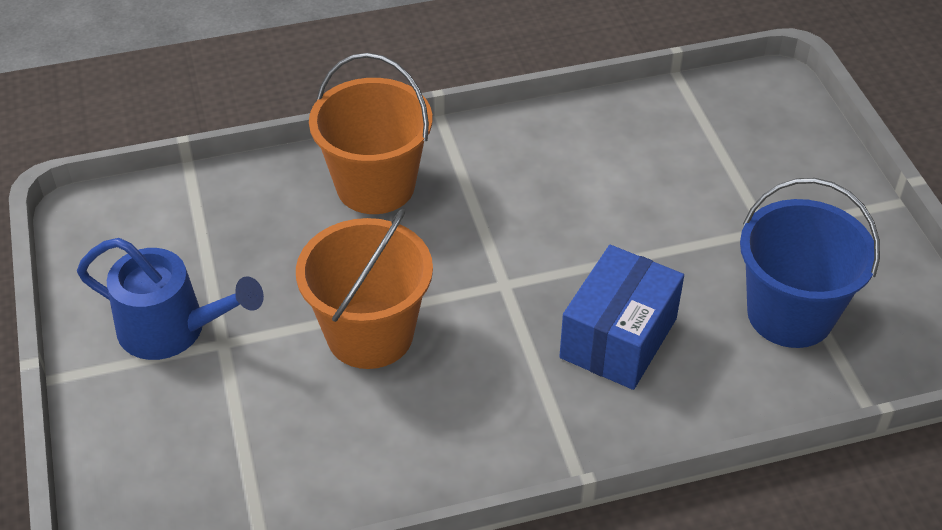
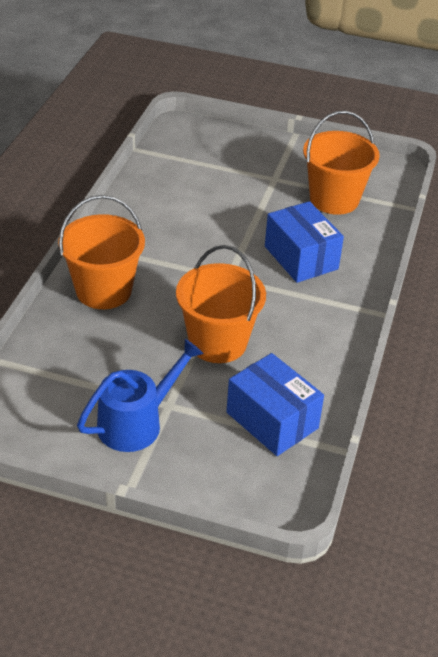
camera: 60 degrees left, 5 degrees down
(268, 456) = (272, 420): none -> blue box
(790, 314) = (334, 199): blue bucket -> orange bucket

